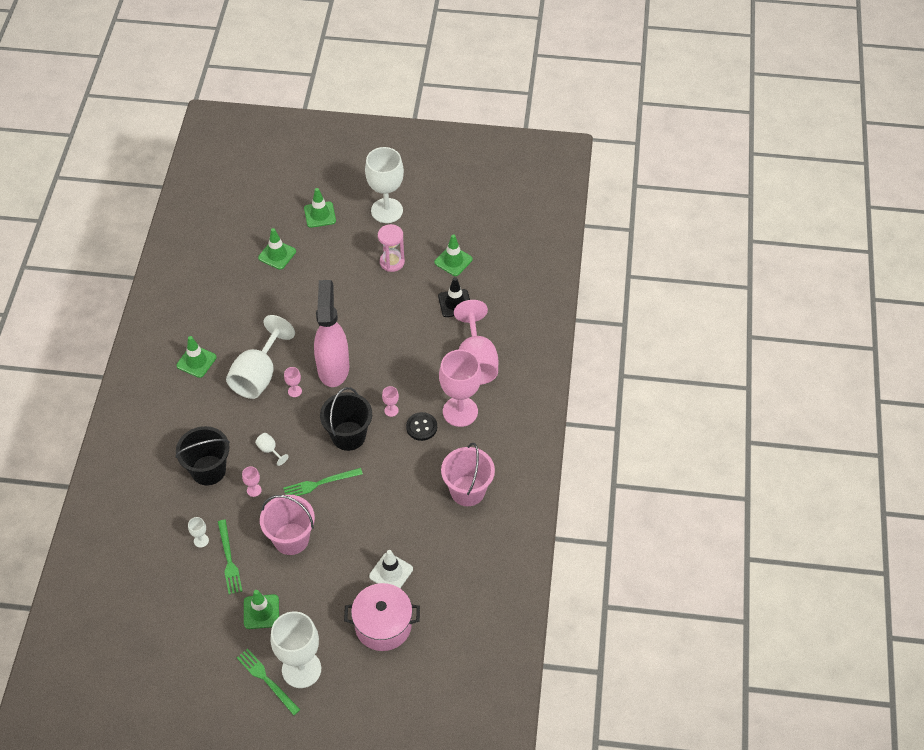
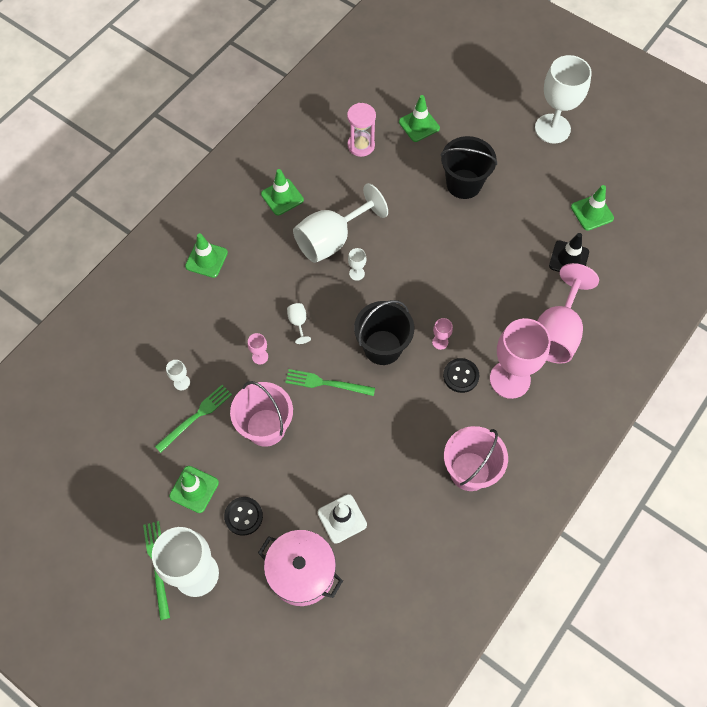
camera: 30 degrees right, 10 degrees up
(208, 470) = (230, 313): black bucket -> black bucket (463, 184)
(229, 559) = (196, 417): green fork -> green fork turned 150 degrees counterclockwise
(294, 391) = (357, 273): pink goblet -> white goblet
(313, 610) = (243, 516): none -> black button
(320, 215) = (483, 103): green traffic cone -> green traffic cone (206, 259)
(333, 367) = (408, 267): pink spray bottle -> none
(392, 262) = (528, 185): pink hourglass -> pink hourglass (361, 145)

